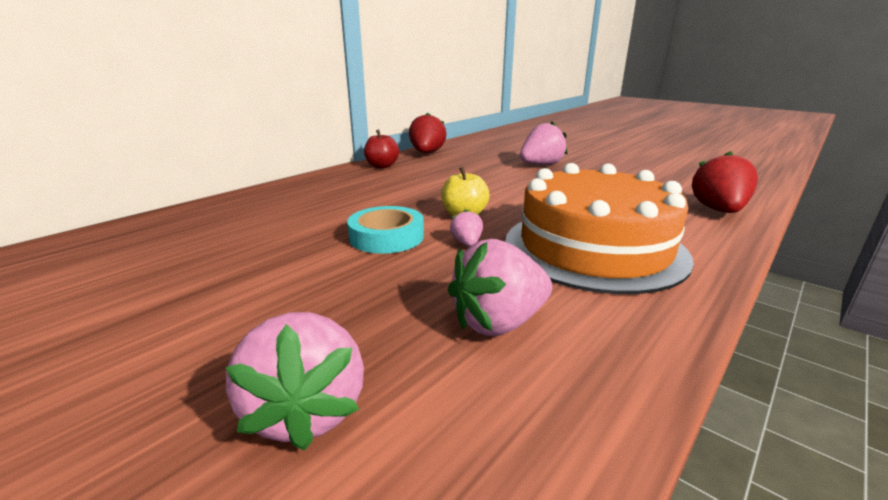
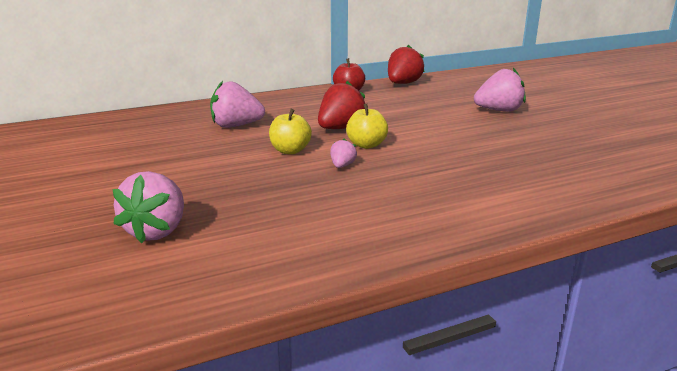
camera: 25 degrees right, 0 degrees up
(386, 237) = (290, 151): turquoise tape -> yellow apple
(498, 322) = (302, 217): pink strawberry -> pink strawberry (236, 126)
(594, 248) = (438, 188): orange cake -> none
(718, 210) = (613, 181): red strawberry -> red strawberry (340, 128)

